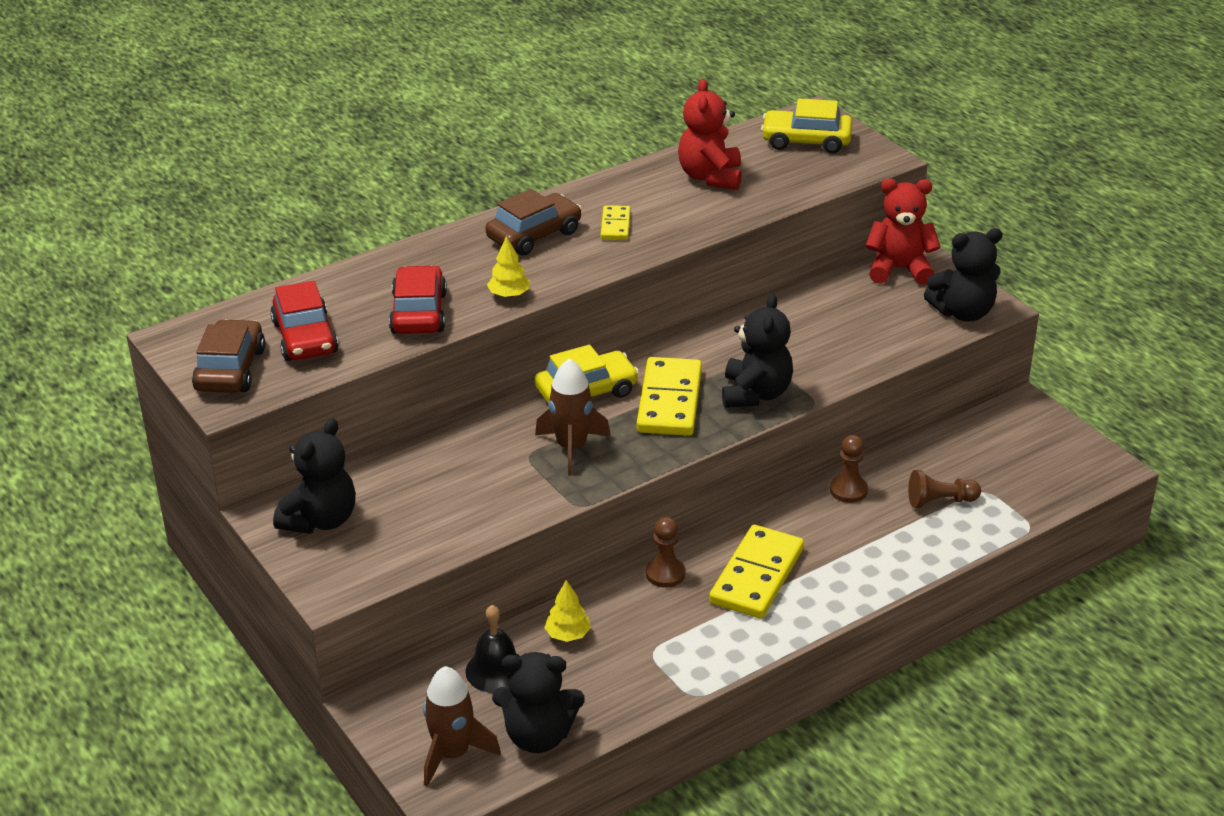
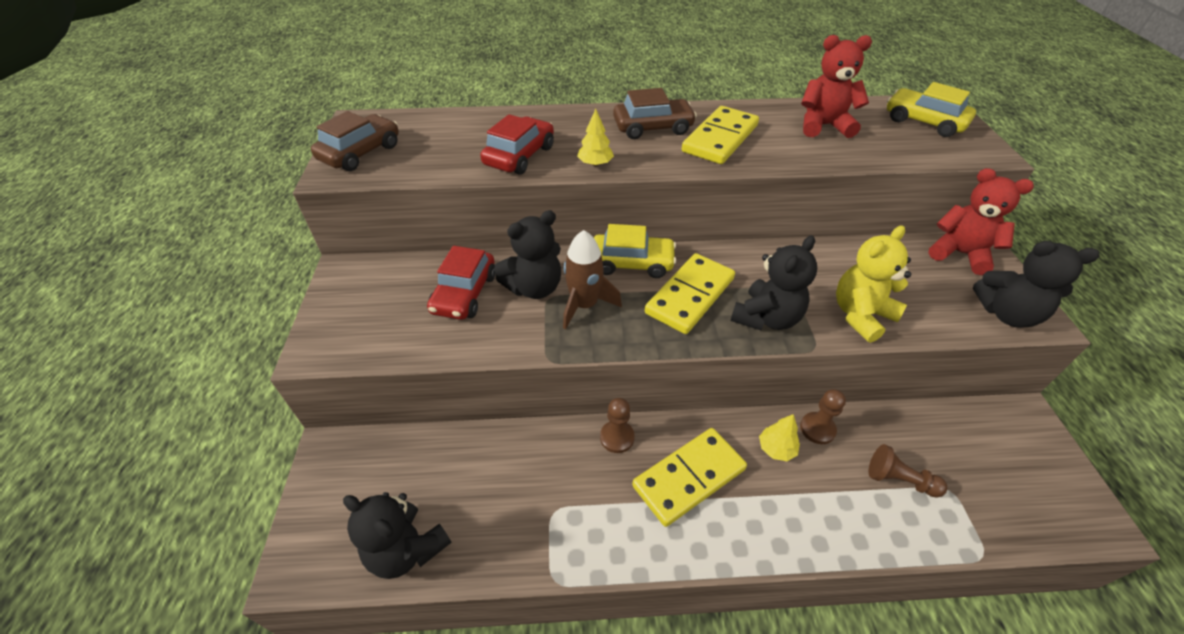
camera: 30 degrees right, 10 degrees up
(305, 338) = (429, 147): red car -> red car (464, 293)
(320, 520) = (367, 288): black teddy bear -> black teddy bear (534, 287)
(452, 754) = (336, 529): brown rocket -> none
(496, 670) = (431, 463): black bell -> none
(568, 635) = (505, 457): yellow tree -> yellow tree (776, 449)
(615, 225) = (720, 138): yellow domino -> yellow domino, size x1.94
(710, 177) = (823, 126): red teddy bear -> red teddy bear turned 60 degrees clockwise
(839, 360) = (860, 315): none -> yellow teddy bear

